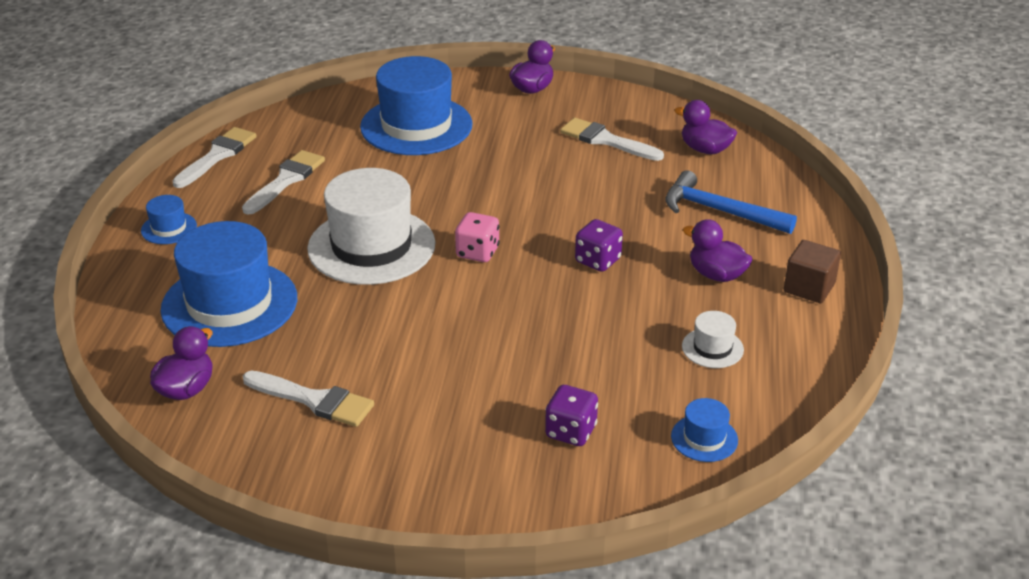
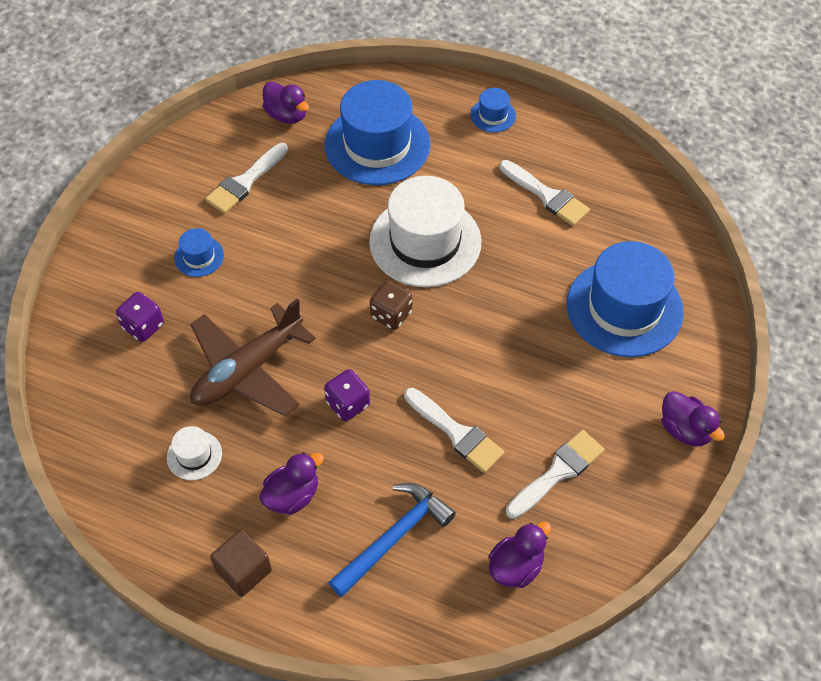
camera: 105 degrees right, 20 degrees up
(217, 156) = (601, 152): white brush -> white brush (456, 433)
(477, 252) = (391, 315): pink dice -> brown dice
(591, 335) = (247, 370): none -> brown plane
(704, 438) = (95, 412): blue hat -> blue hat (199, 256)

